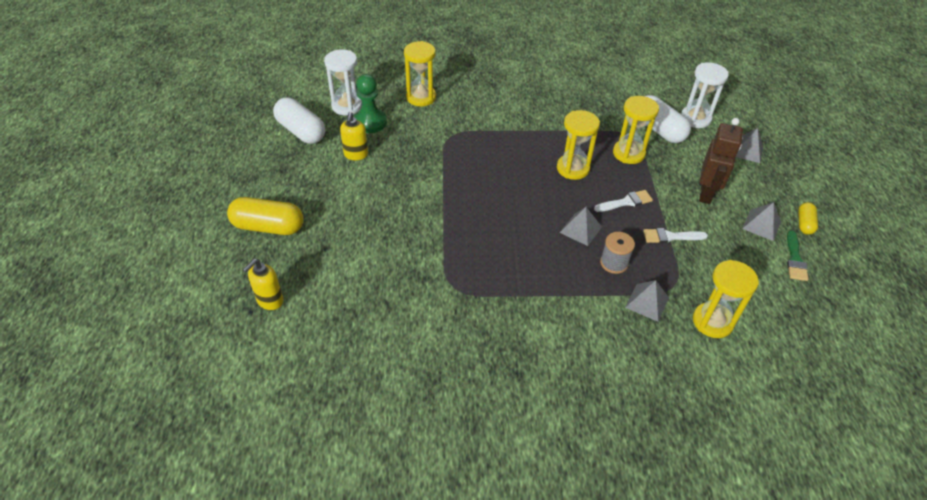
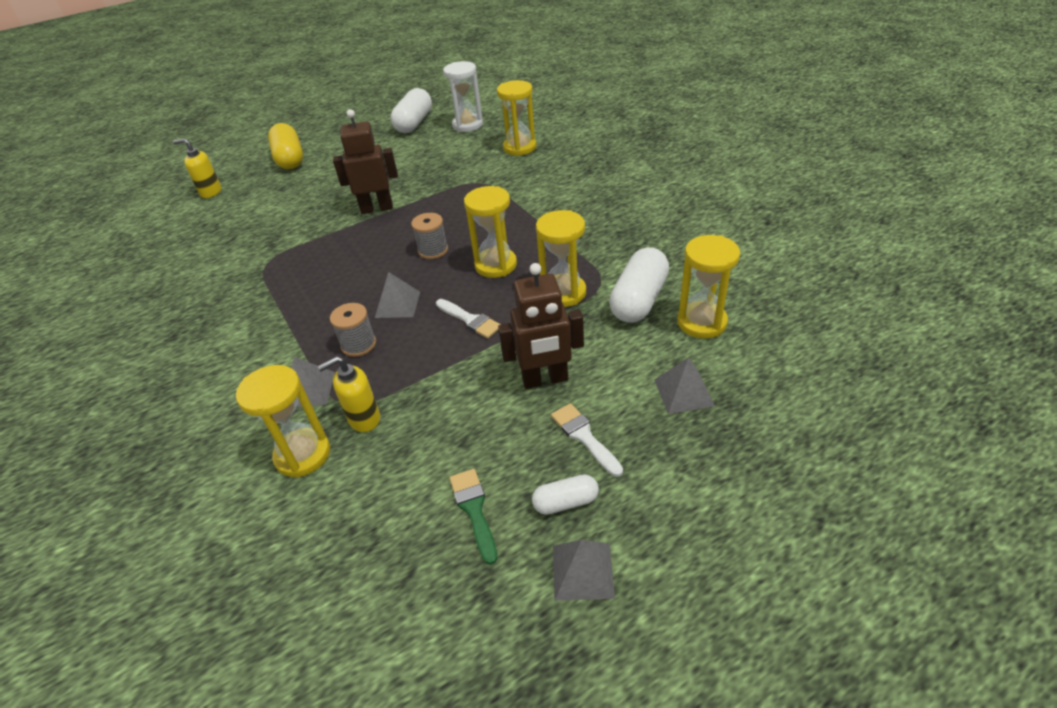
camera: 65 degrees right, 5 degrees down
(356, 155) = (406, 154): yellow soap dispenser -> yellow soap dispenser (364, 419)
(370, 122) = (456, 142): green pawn -> none
(432, 199) = (377, 208): none -> brown robot
(526, 190) = (433, 250): none -> grey spool
(670, 236) = (434, 374): white brush -> white brush (584, 436)
(695, 118) = (701, 322): white hourglass -> yellow hourglass
(761, 225) = (523, 453): grey pyramid -> grey pyramid (582, 571)
(795, 259) = (474, 510): green brush -> green brush turned 90 degrees clockwise
(804, 224) = (565, 502): yellow capsule -> white capsule

